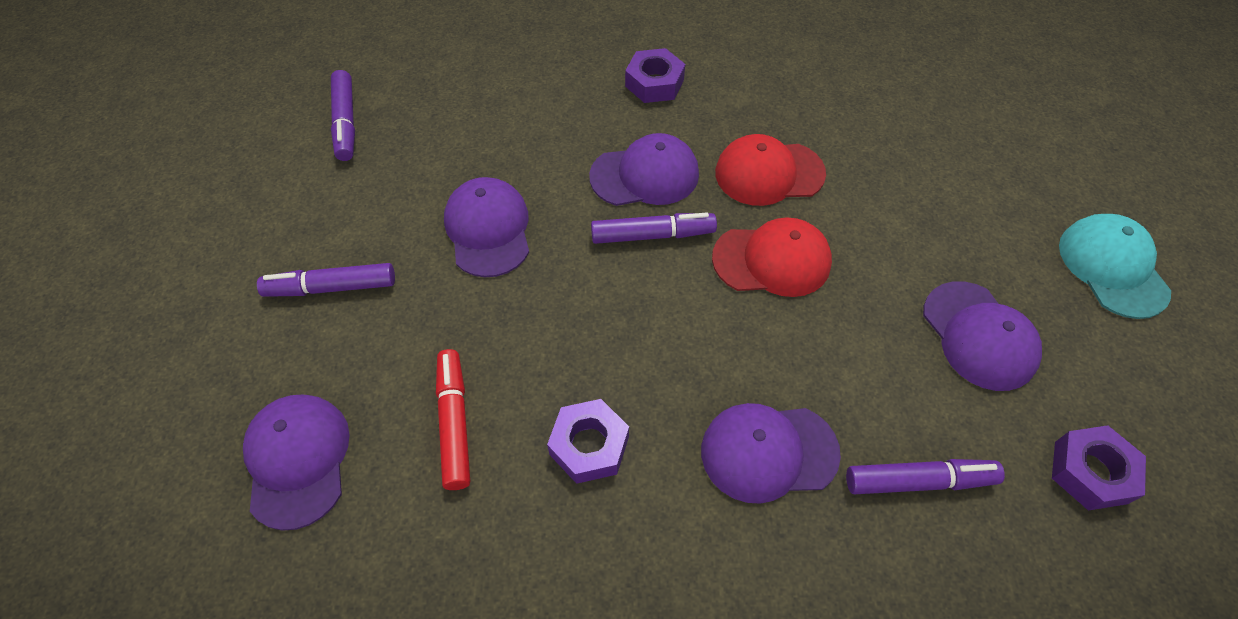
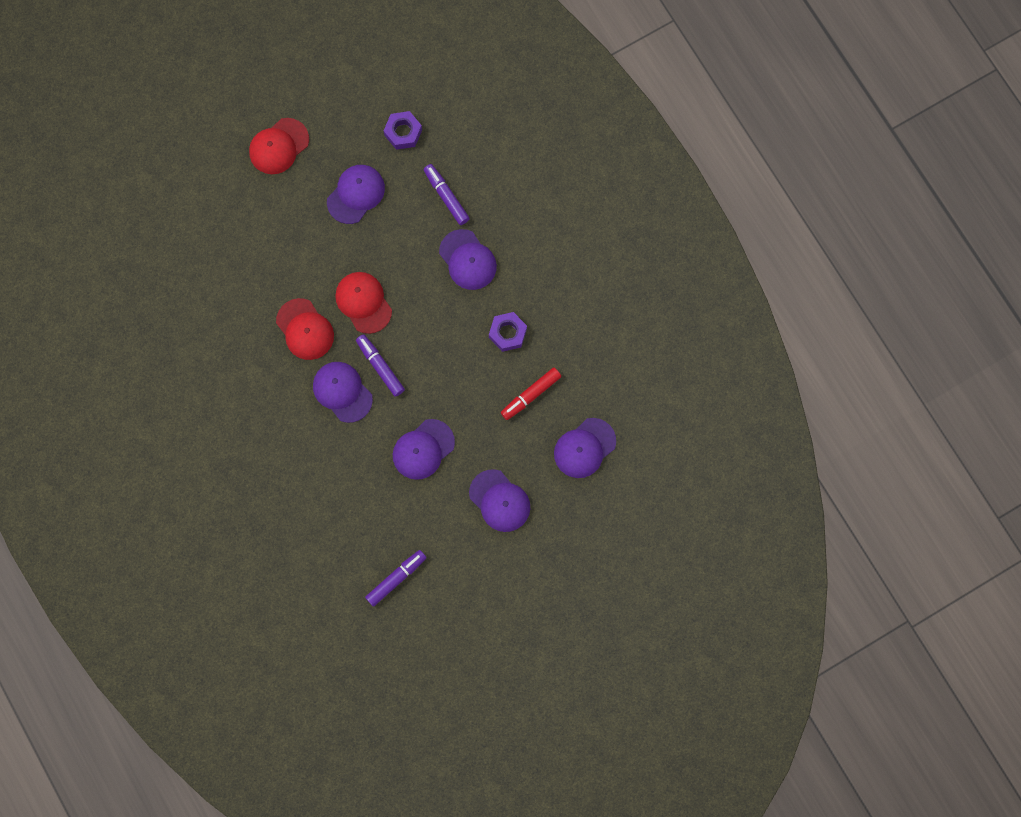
camera: 120 degrees left, 20 degrees up
(331, 287) = (499, 501): purple marker -> purple cap
(654, 83) = (268, 425): purple nut -> none
(1112, 267) = (278, 146): turquoise cap -> red cap

